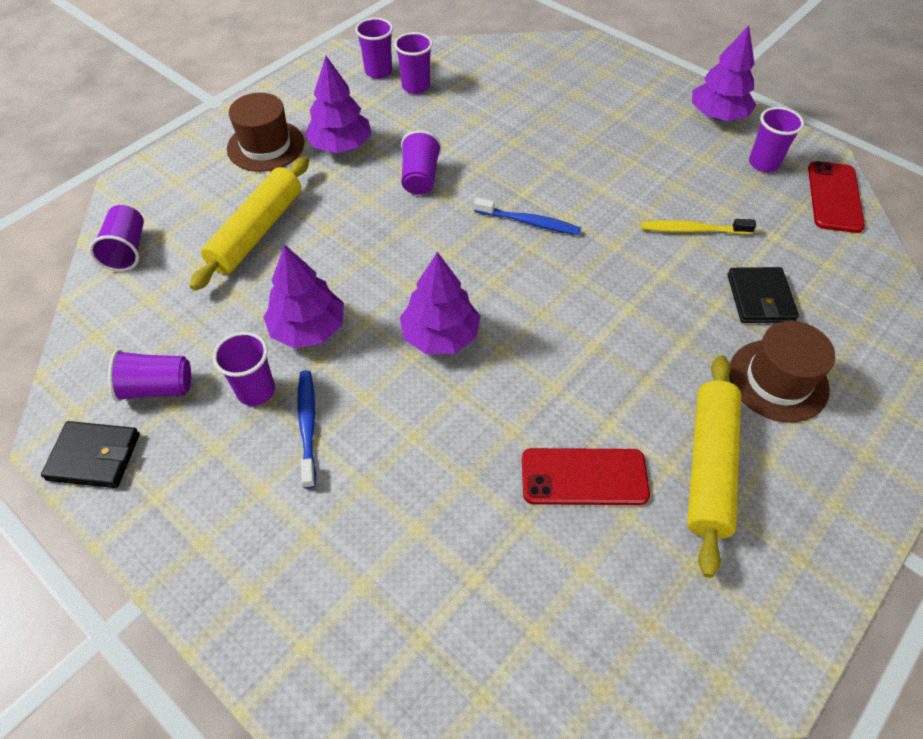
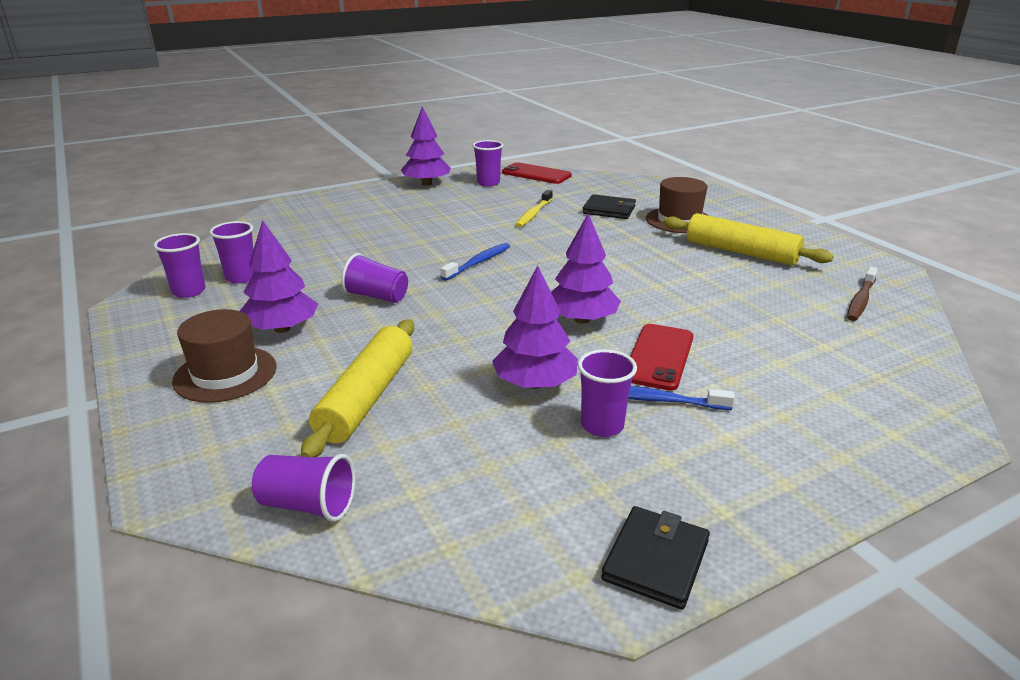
camera: 70 degrees left, 25 degrees down
(157, 388) = (568, 496): purple cup -> none
(257, 231) = (366, 397): yellow rolling pin -> yellow rolling pin turned 60 degrees clockwise
(584, 477) = (742, 291): red phone -> red phone (659, 357)
(627, 625) = (861, 300): none -> brown toothbrush

